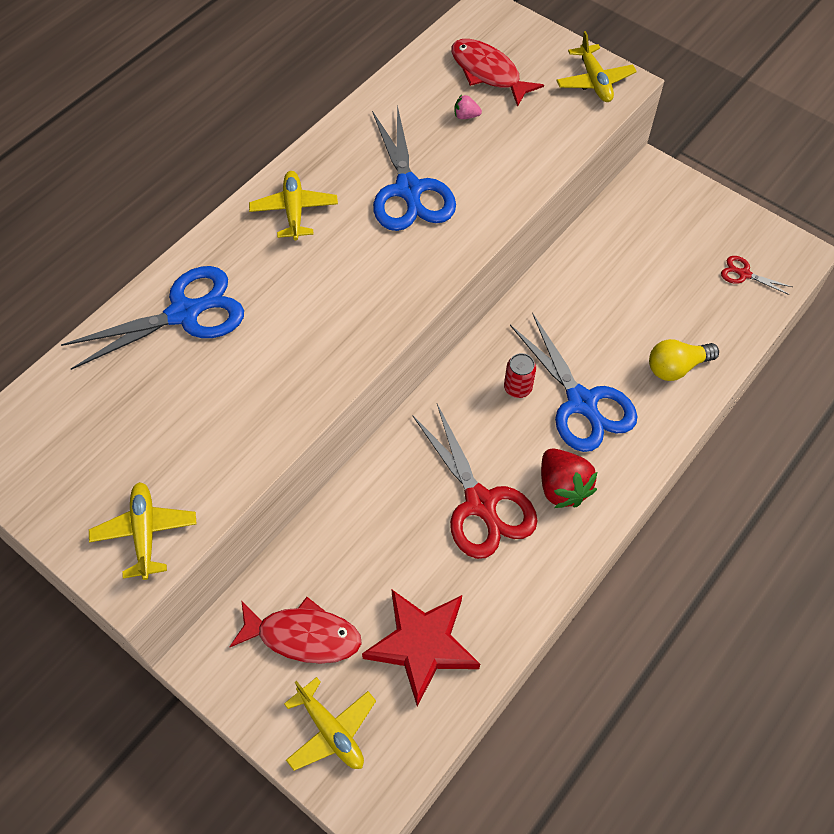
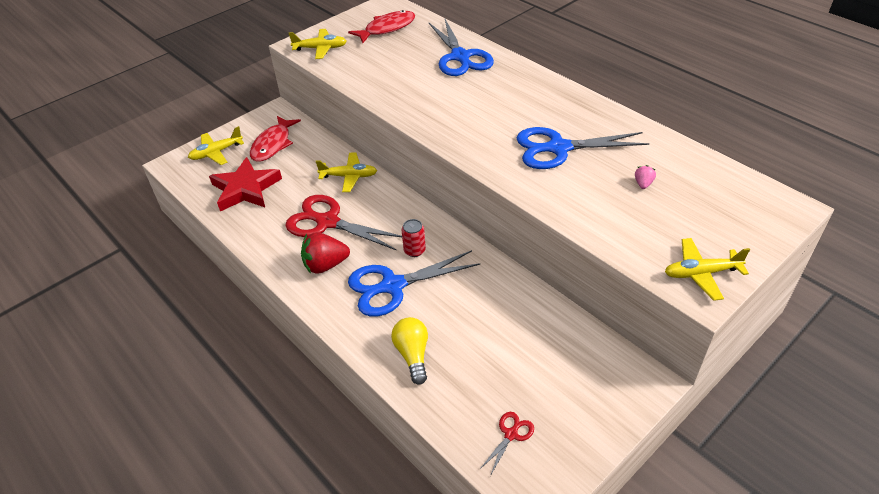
camera: 100 degrees right, 15 degrees down
(294, 211) = (540, 97): yellow plane -> yellow plane (349, 176)
(481, 504) = (327, 222): red scissors -> red scissors turned 45 degrees clockwise
(488, 73) = (701, 202): red fish -> red fish (387, 28)

